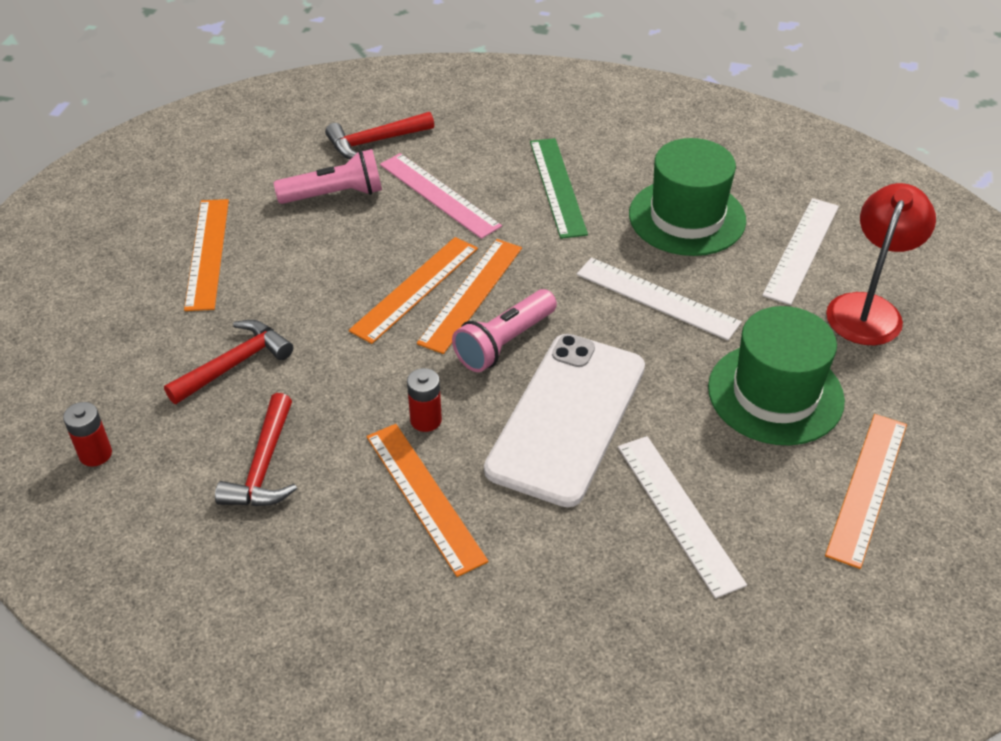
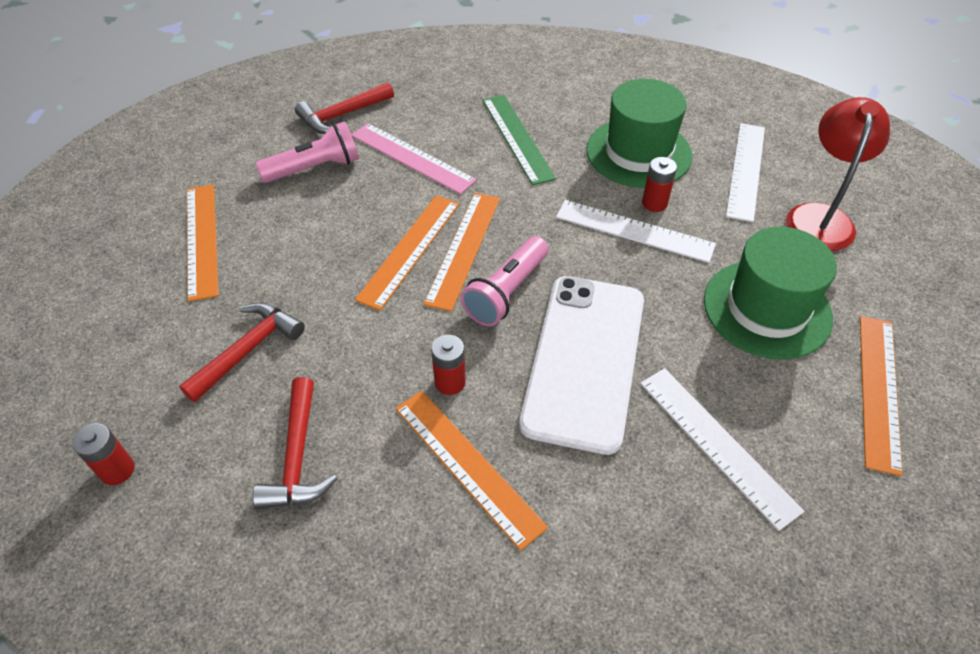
camera: 10 degrees left, 5 degrees up
(688, 272) = (654, 203): none -> red battery

